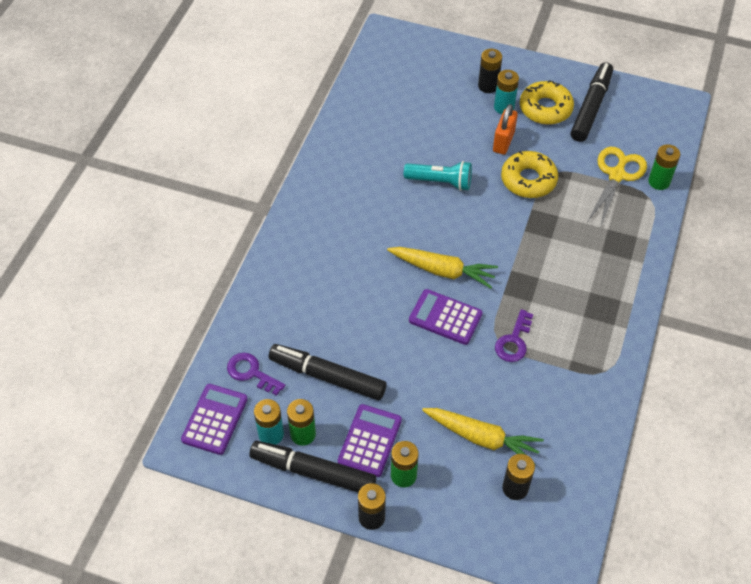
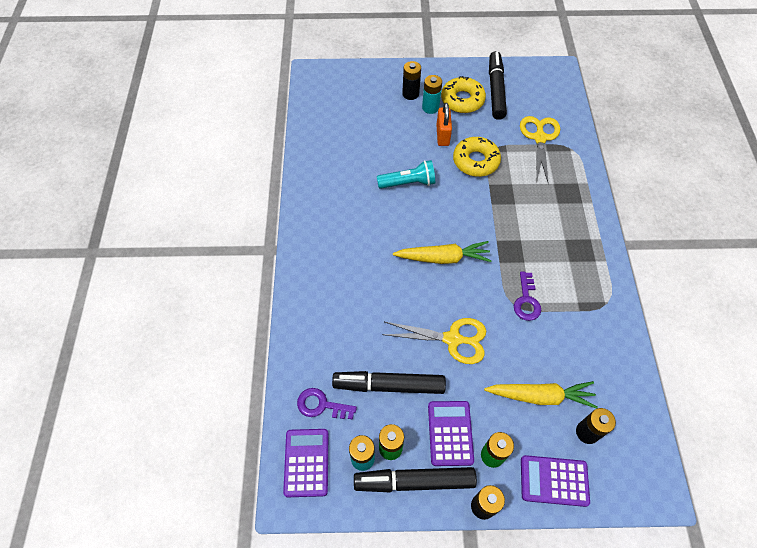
camera: 20 degrees left, 5 degrees up
(414, 354) = (453, 339): none -> yellow scissors
(445, 317) = (463, 298): purple calculator -> purple calculator (554, 480)
(659, 182) = (572, 134): green battery -> none

